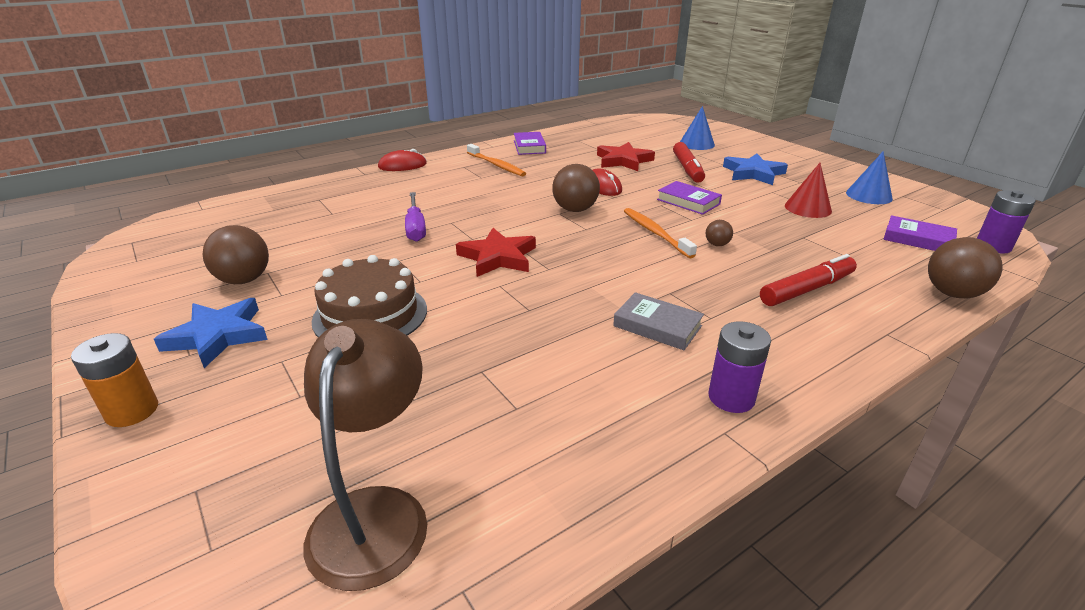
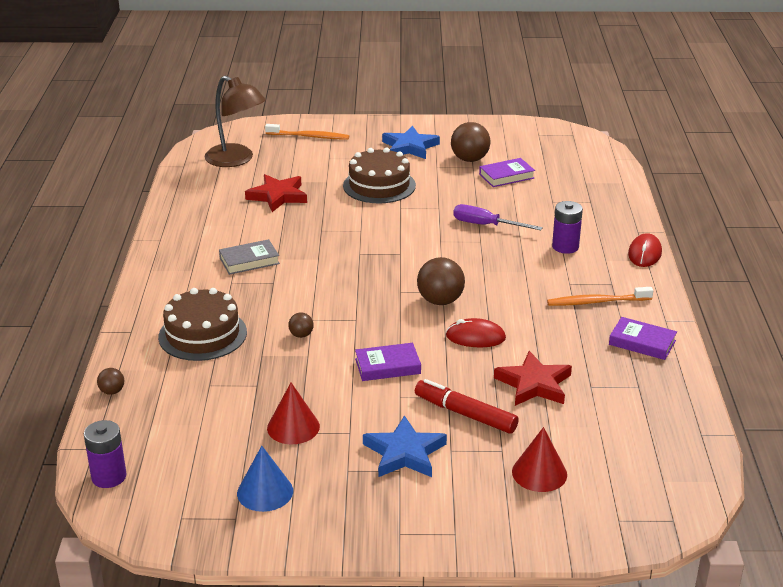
camera: 125 degrees right, 0 degrees up
(132, 411) = (367, 126): orange battery -> none
(498, 257) = (398, 241): red star -> red star (278, 196)
(655, 233) = (354, 318): orange toothbrush -> orange toothbrush (309, 136)
(696, 144) = (539, 473): blue cone -> red cone
(731, 397) = (172, 252): purple battery -> purple battery (565, 247)
(807, 289) = (202, 334): red marker -> brown cake
(918, 239) = (172, 444): purple book -> purple book (506, 176)
(952, 293) = (112, 391): brown ball -> brown ball, size x0.51

